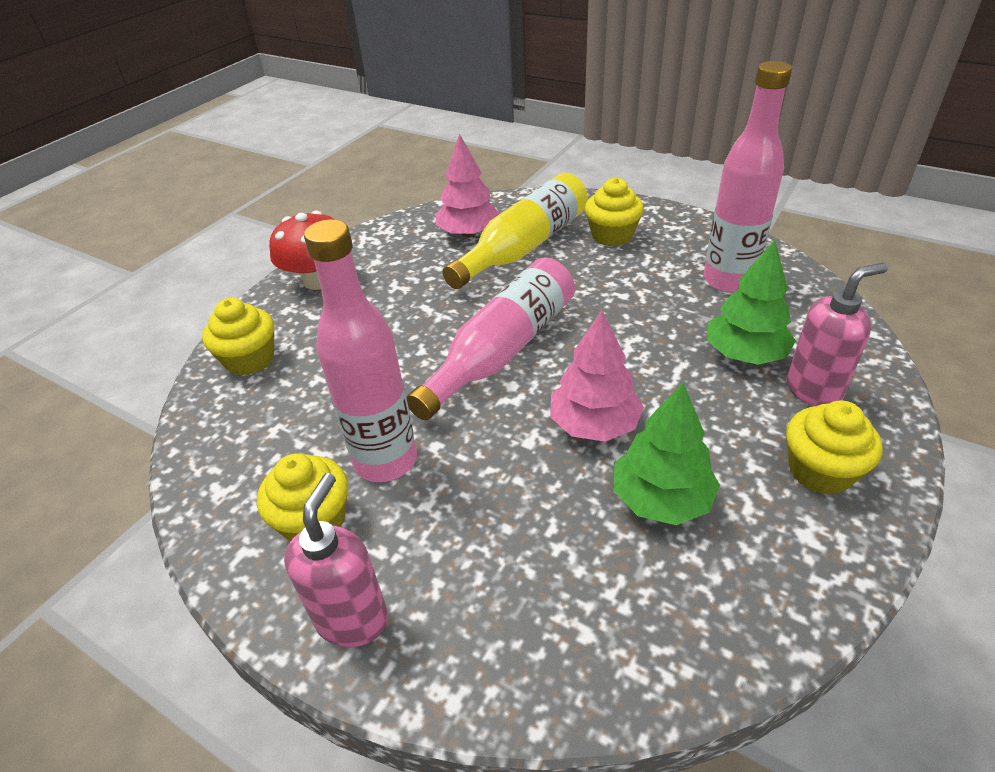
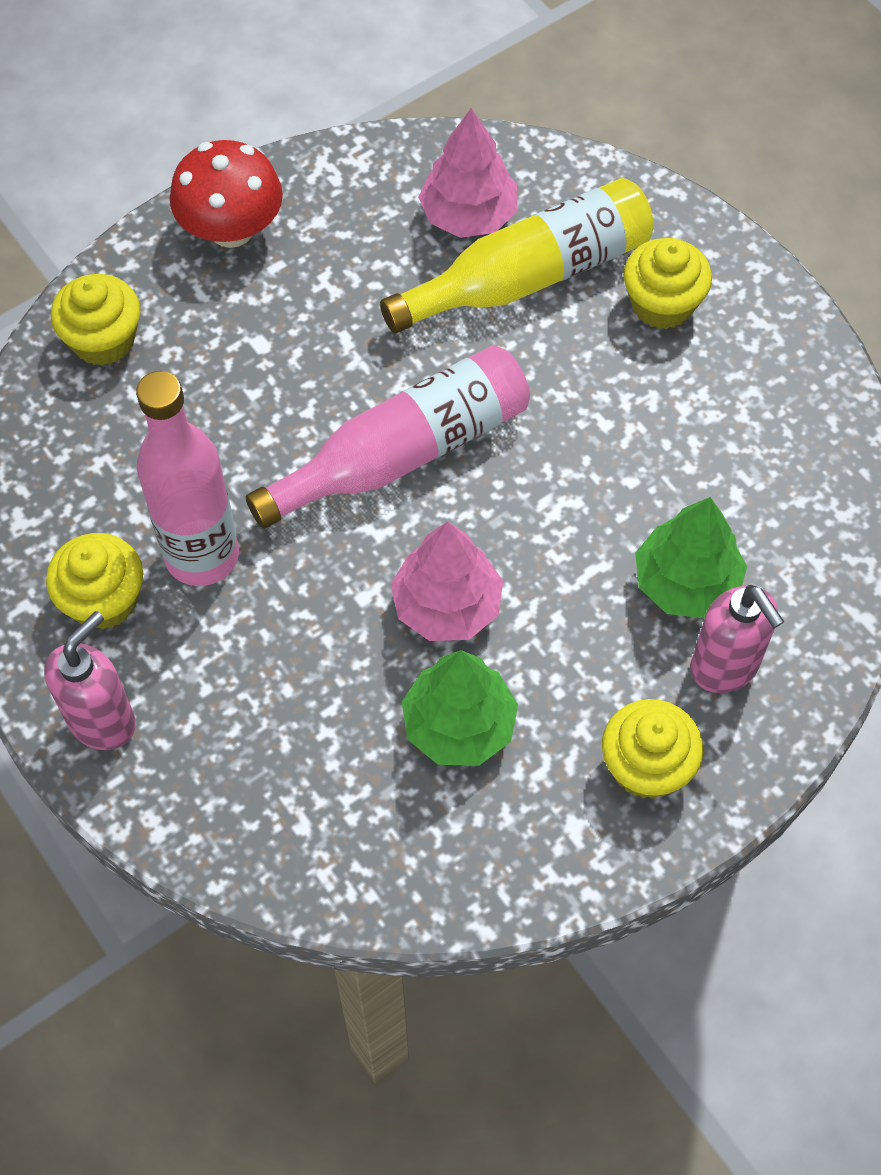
camera: 20 degrees right, 20 degrees up
(728, 280) = (758, 456): pink bottle -> none
(813, 390) = (725, 667): pink soap dispenser -> pink soap dispenser turned 60 degrees clockwise

